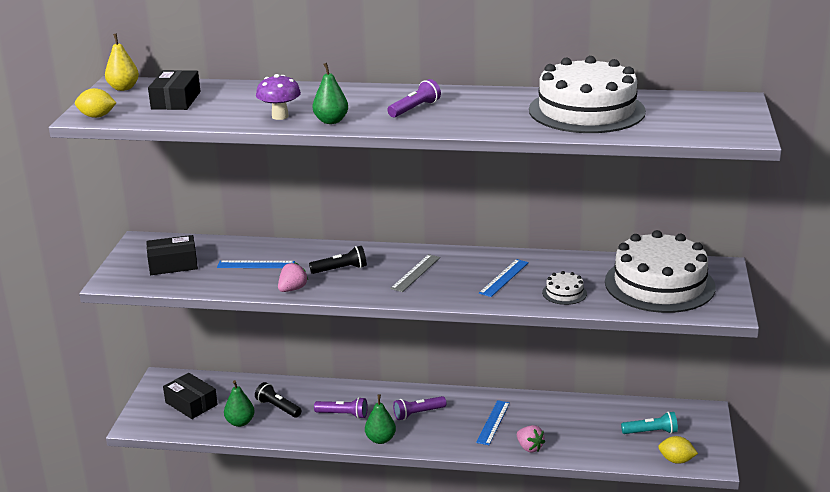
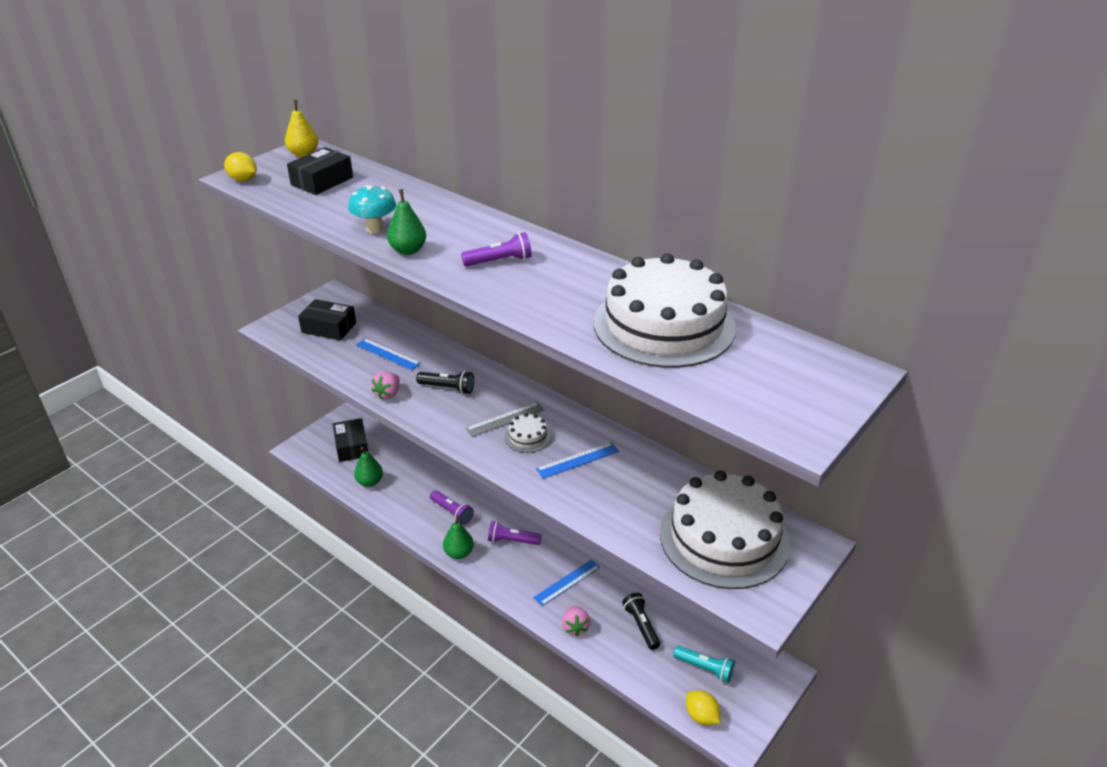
camera: 30 degrees right, 10 degrees up
(278, 407) = (409, 480): black flashlight -> black flashlight (641, 625)
(280, 116) = (375, 229): purple mushroom -> turquoise mushroom
(292, 289) = (388, 394): pink strawberry -> pink strawberry turned 135 degrees clockwise
(564, 293) = (616, 505): white cake -> white cake (527, 437)

